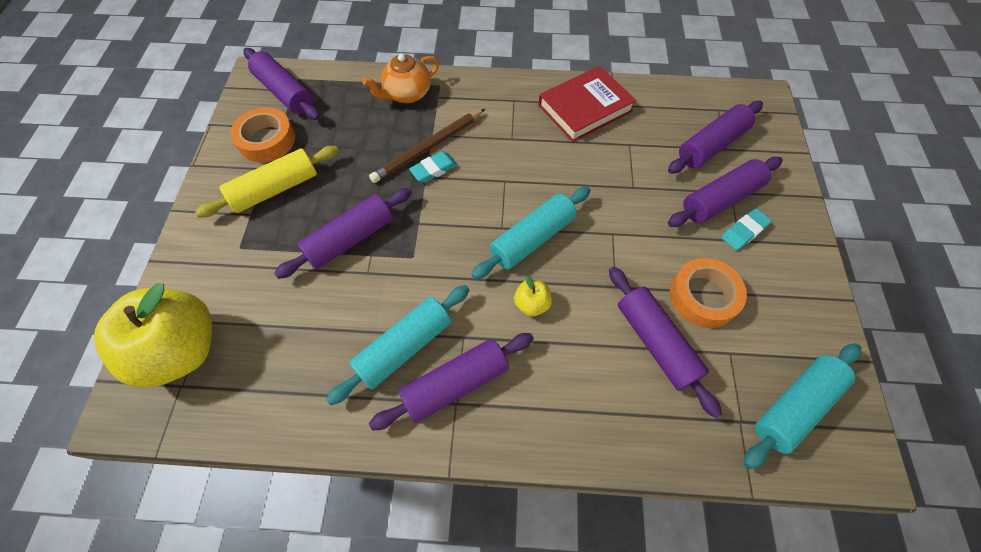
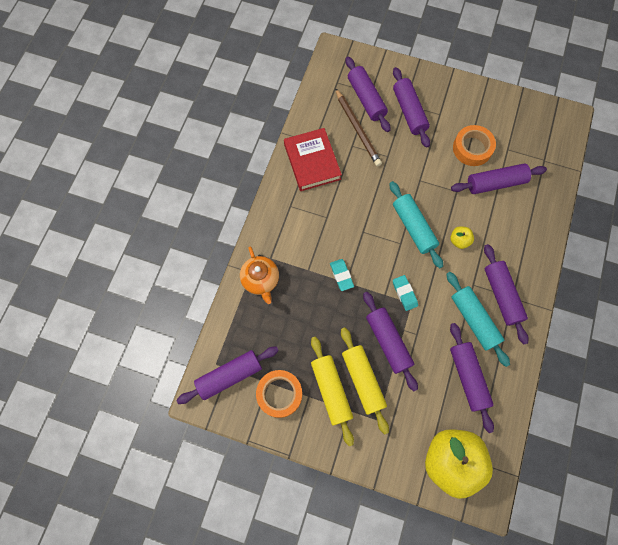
camera: 75 degrees left, 10 degrees up
(292, 220) = (363, 380): none -> yellow rolling pin
(310, 354) = (468, 377): none -> purple rolling pin
(428, 148) = (320, 275): brown pencil -> brown pencil (357, 129)
(744, 231) = (434, 109): turquoise eraser -> turquoise eraser (404, 293)
(794, 406) = (540, 133): turquoise rolling pin -> none

